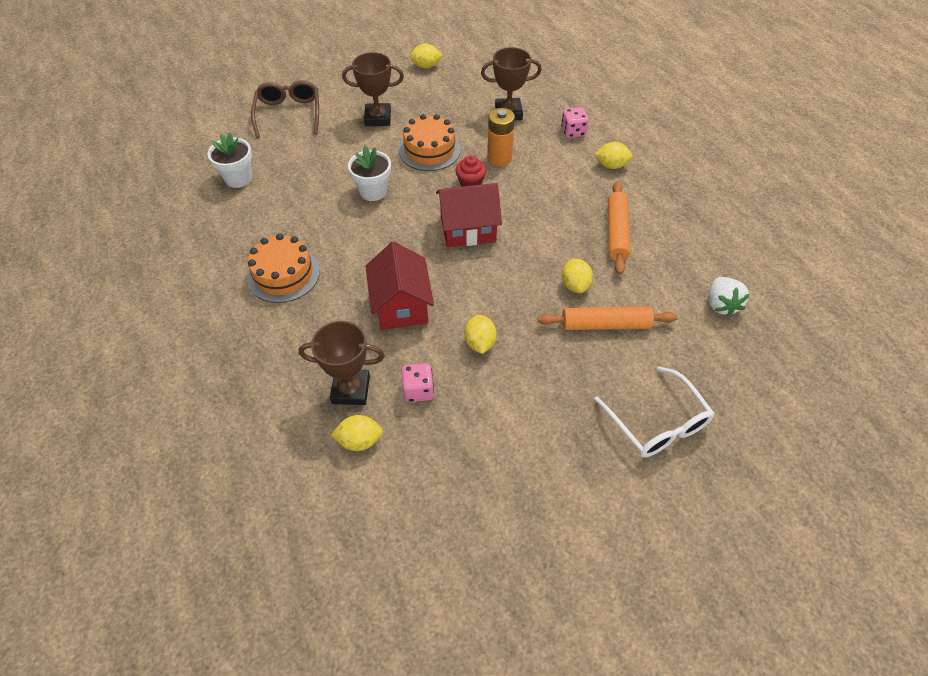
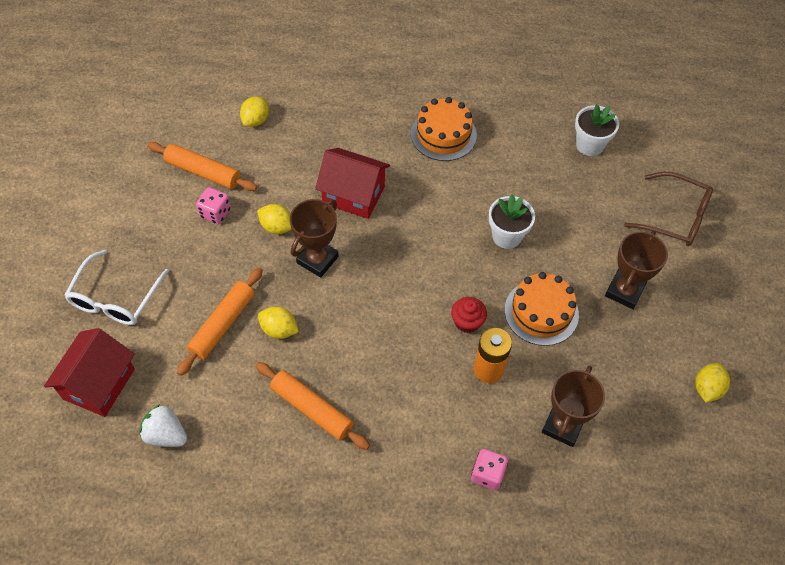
camera: 120 degrees right, 5 degrees up
(351, 390) = (300, 132): brown trophy -> brown trophy (317, 260)
(418, 390) = (267, 169): pink dice -> pink dice (215, 213)
(463, 446) = (203, 172): none -> orange rolling pin
(468, 229) = (405, 285): red house -> red house (99, 384)
(611, 165) = (406, 475): yellow lemon -> none
(657, 423) = (115, 298): white glasses -> white glasses turned 75 degrees counterclockwise

